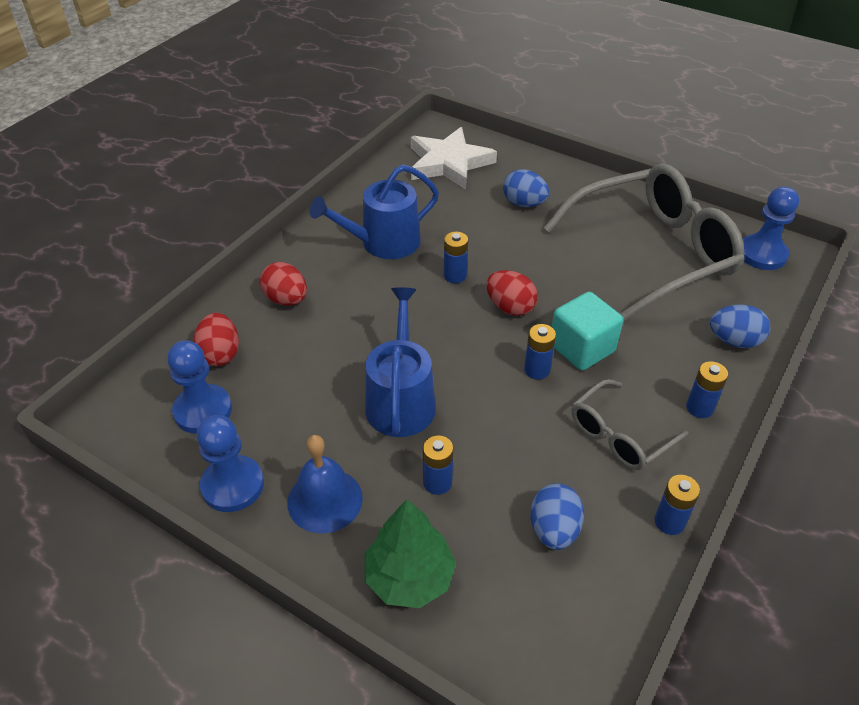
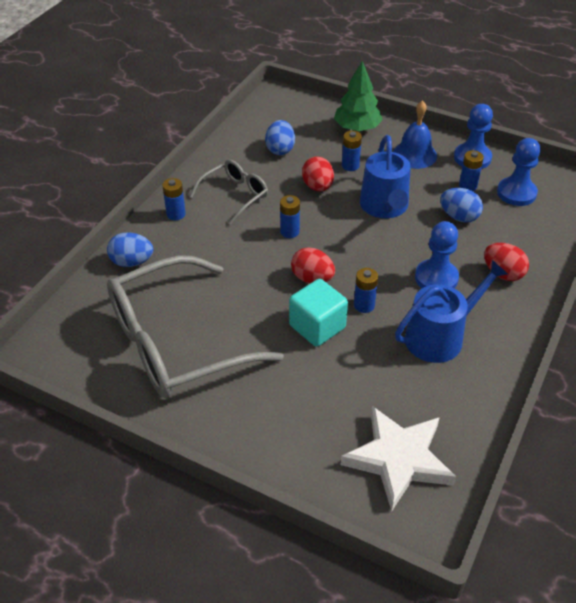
camera: 175 degrees right, 0 degrees up
(220, 354) = (529, 228): red egg -> red egg (317, 187)
(524, 203) = (303, 398): blue egg -> blue egg (459, 217)
(582, 348) = (254, 249): turquoise cube -> turquoise cube (317, 326)
(669, 522) = (213, 156): blue battery -> blue battery (467, 186)
(762, 254) = (69, 348): blue pawn -> blue pawn (436, 278)

